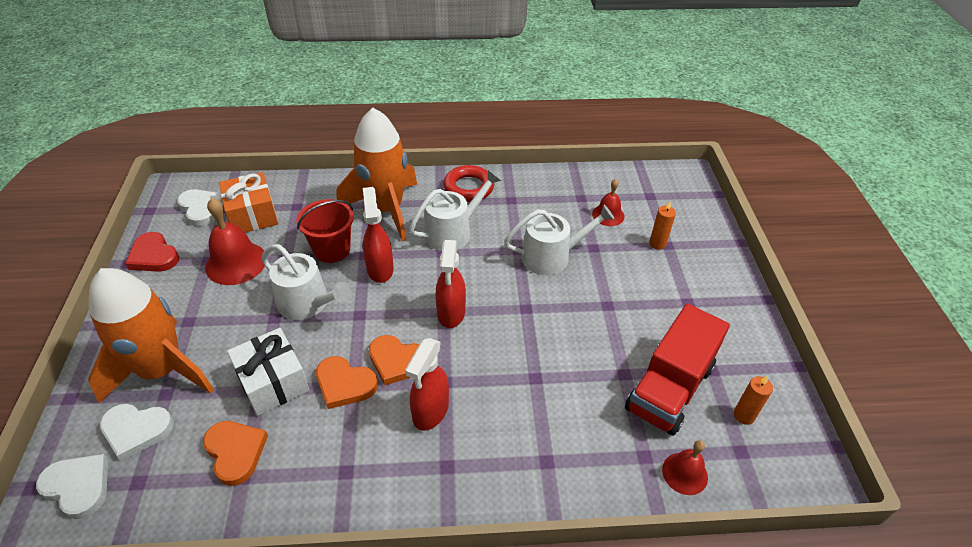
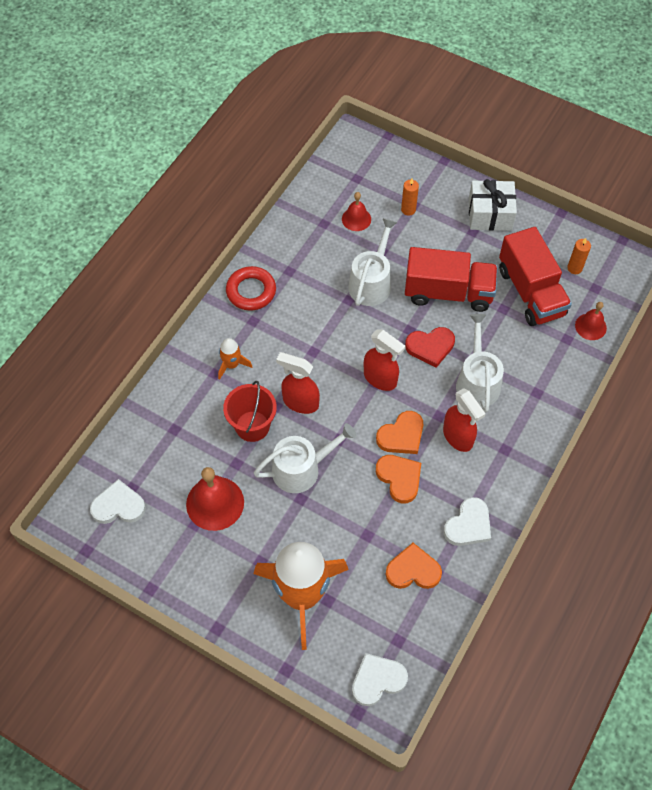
camera: 55 degrees left, 15 degrees up
(136, 430) = (351, 629): white heart -> white heart (468, 525)
(154, 256) = (157, 564): red heart -> red heart (430, 347)
(252, 215) = (160, 468): orange gift -> none
(273, 382) = (366, 524): white gift -> white gift (490, 214)
(344, 384) = (399, 478): orange heart -> orange heart turned 90 degrees counterclockwise
(385, 209) = (232, 365): orange rocket -> orange rocket, size x0.42
(453, 232) = (296, 331): white watering can -> white watering can (477, 382)
(597, 317) = (448, 292): none -> red truck

